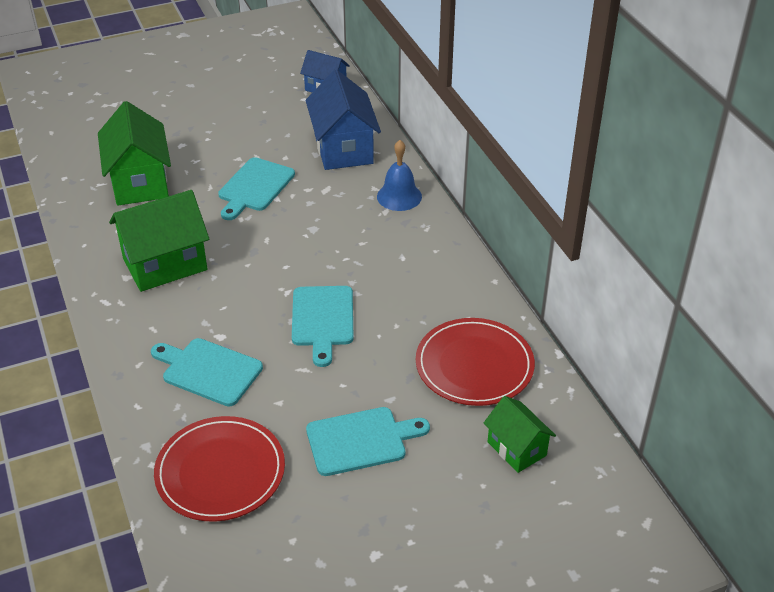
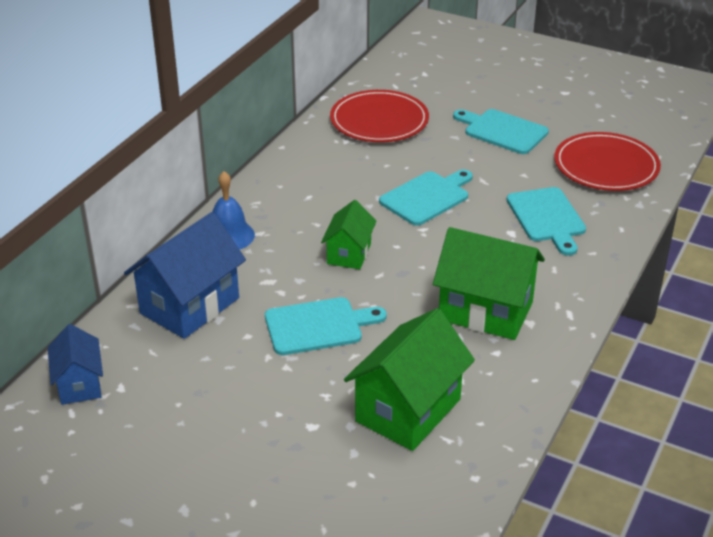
camera: 130 degrees left, 5 degrees down
(516, 448) = (425, 81): green house -> green house (349, 254)

